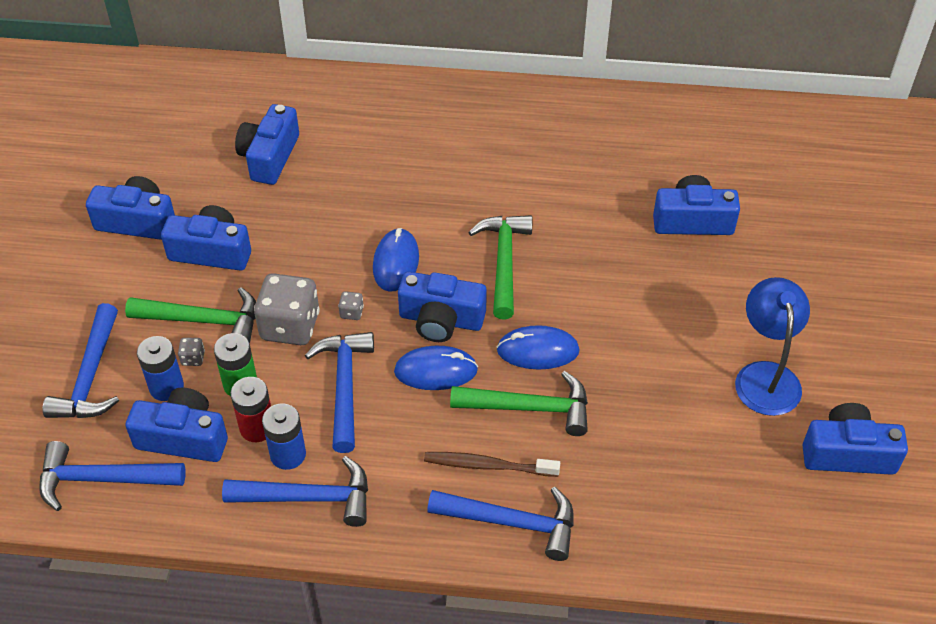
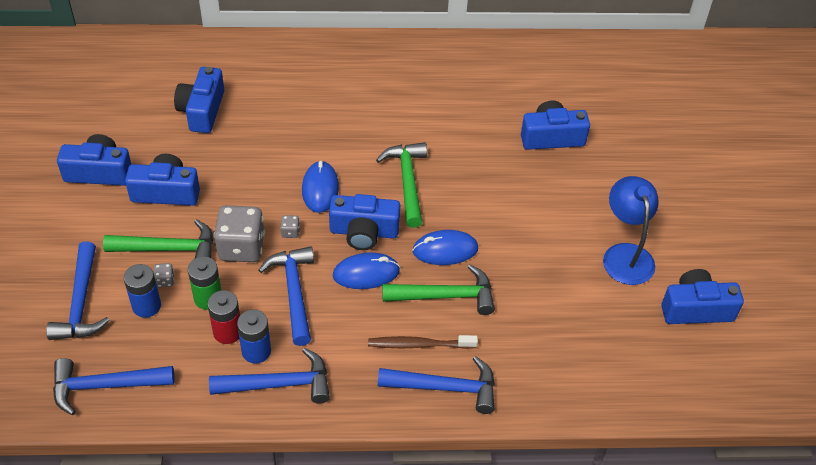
camera: 10 degrees left, 0 degrees up
(183, 438) = (167, 346): blue camera -> none

